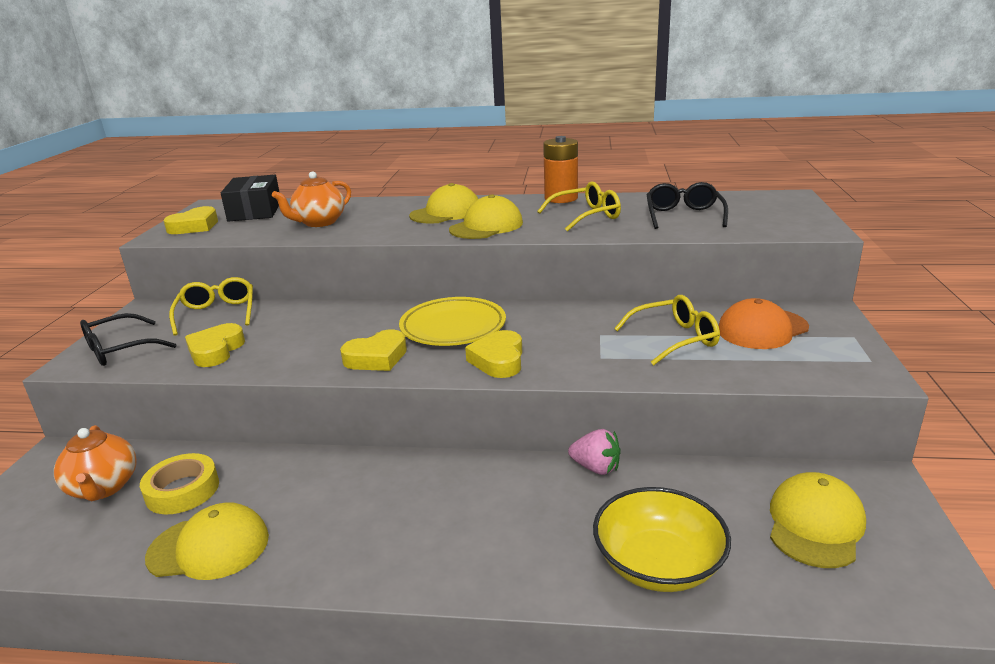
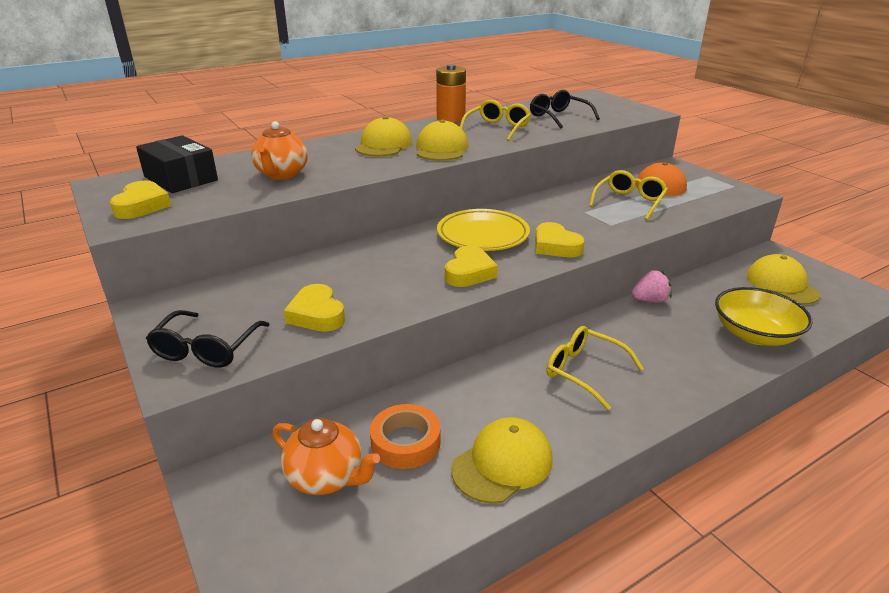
camera: 40 degrees left, 5 degrees up
(182, 490) = (405, 442): yellow tape -> orange tape
(217, 313) = (248, 287): yellow glasses -> yellow glasses (584, 371)

